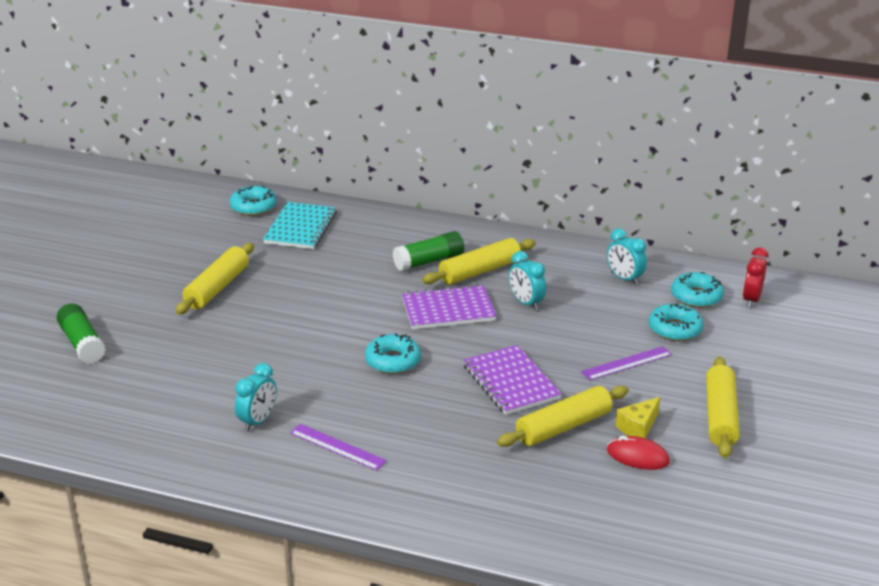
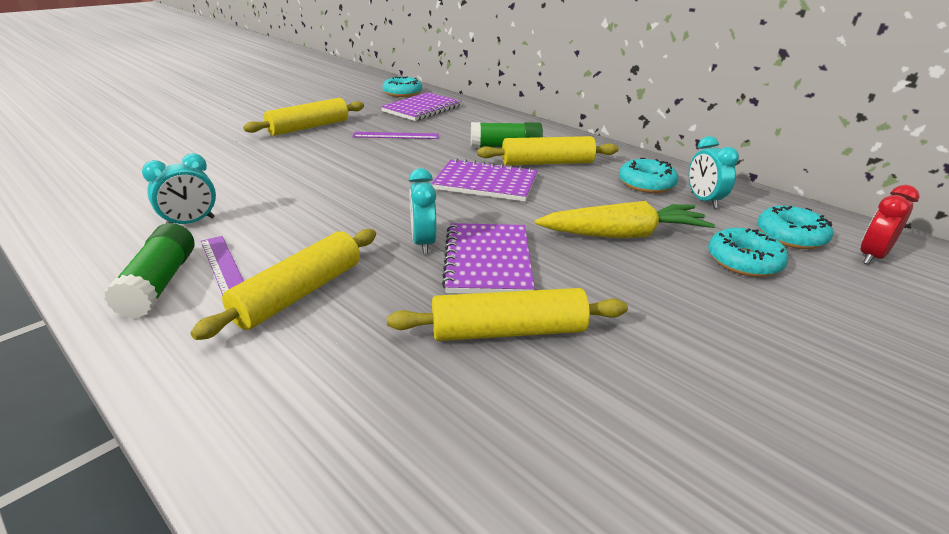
camera: 25 degrees right, 0 degrees up
(82, 343) = (159, 136): green glue stick -> green glue stick (159, 283)
(300, 228) = (422, 109): turquoise notebook -> purple notebook
(393, 361) = (383, 209): turquoise donut -> turquoise donut (646, 184)
(526, 303) = (573, 195): turquoise clock -> turquoise clock (423, 243)
(586, 331) = (623, 235): none -> yellow carrot
(627, 363) = (653, 281): purple ruler -> purple ruler (396, 136)
(637, 456) = (588, 412): red mouse -> none
(638, 427) = (618, 367): yellow cheese -> none
(720, 416) = (768, 394): yellow rolling pin -> yellow rolling pin (299, 293)

